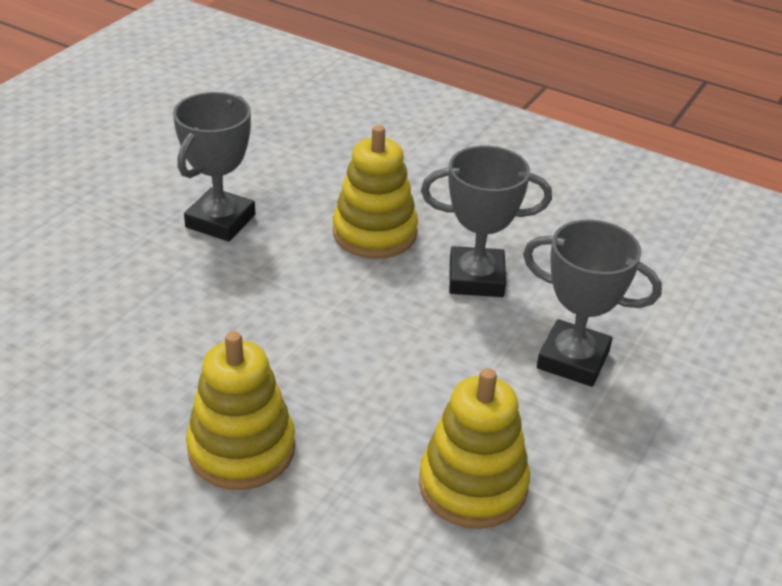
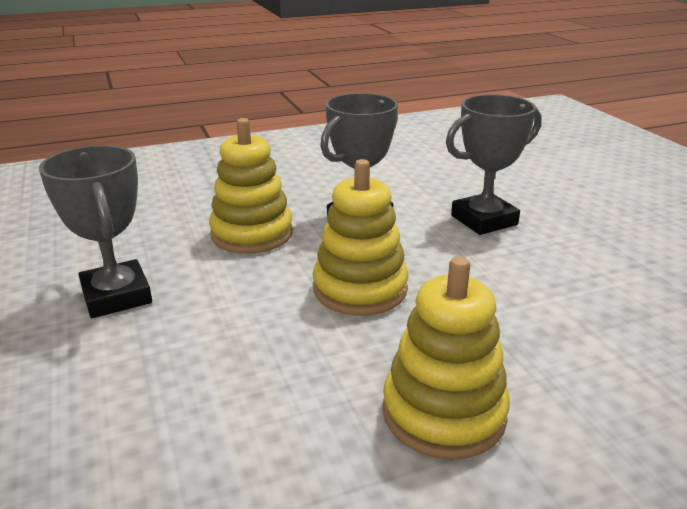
camera: 50 degrees left, 10 degrees down
(473, 485) = (583, 309): yellow stacking toy -> yellow stacking toy (360, 289)

